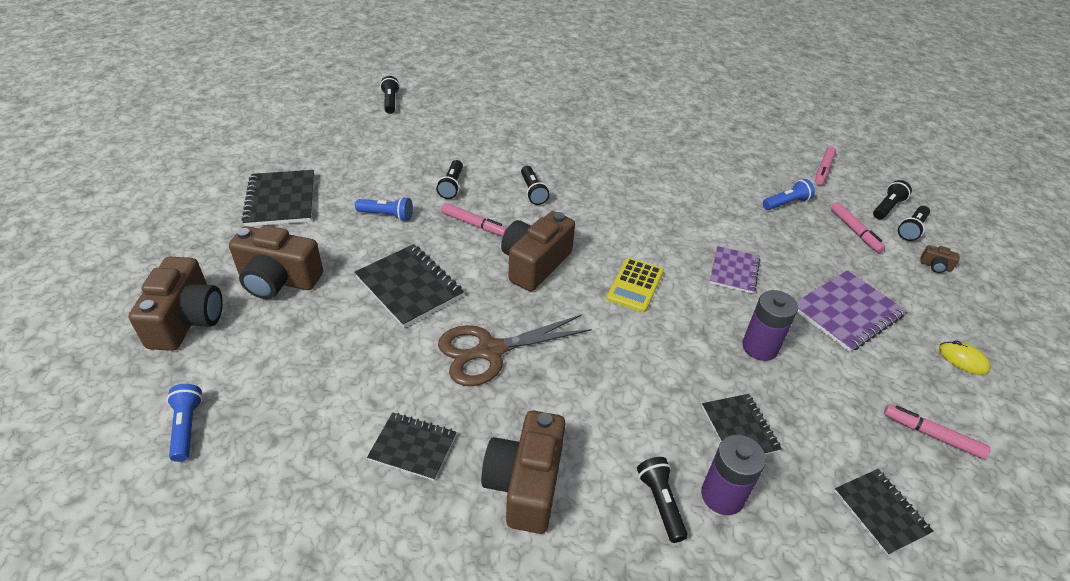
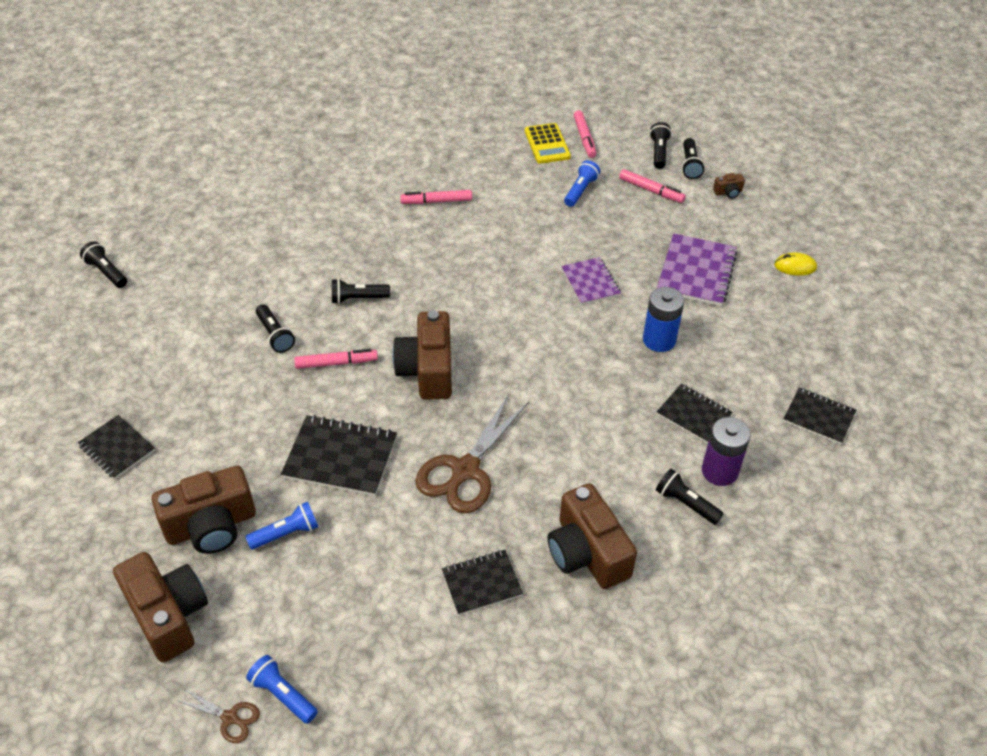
camera: 35 degrees left, 5 degrees up
(138, 418) = (230, 718): none -> brown scissors
(281, 200) = (117, 448): black notebook -> black notebook, size x0.64
(387, 215) = (244, 401): blue flashlight -> blue flashlight (286, 533)
(533, 192) = (358, 298): black flashlight -> black flashlight turned 135 degrees clockwise
(635, 285) = (526, 341): yellow calculator -> yellow calculator (547, 144)
(760, 347) = (659, 340): purple battery -> blue battery
(932, 435) = (813, 340): pink marker -> pink marker (436, 201)

